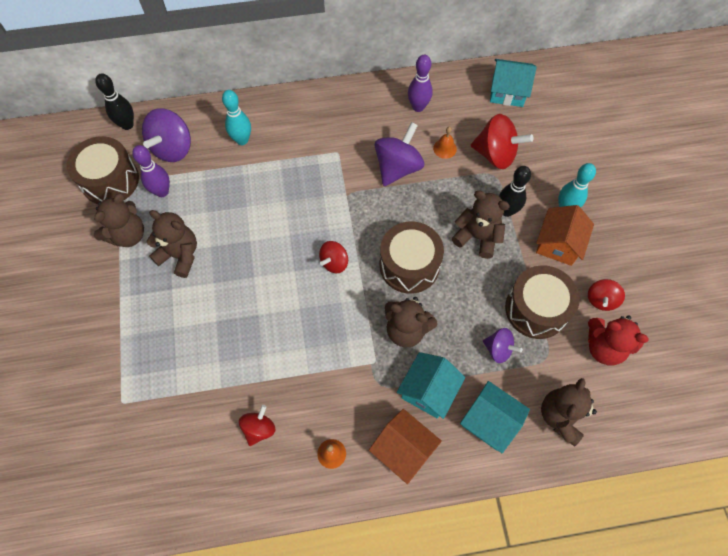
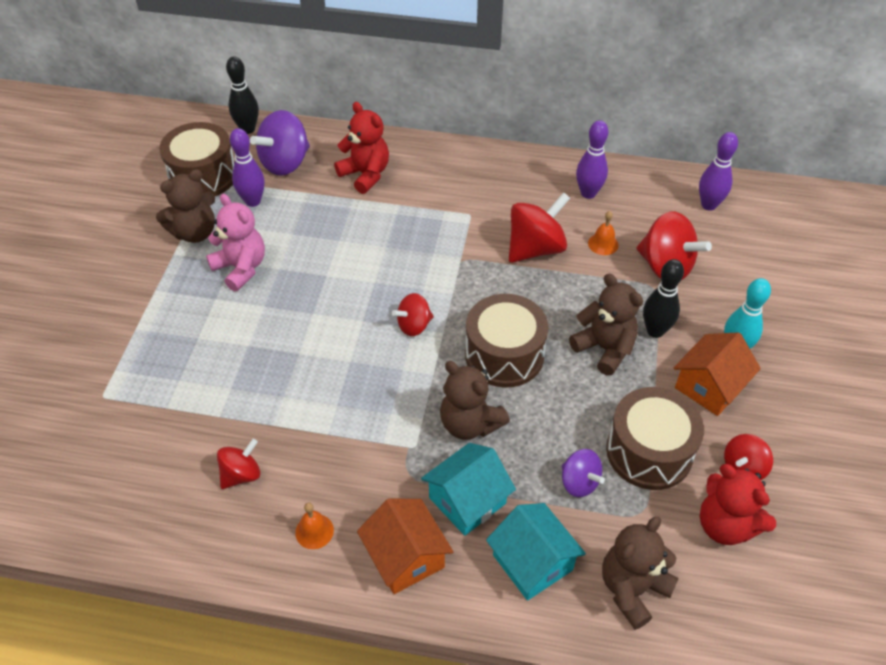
camera: 20 degrees right, 15 degrees down
(180, 255) = (241, 268): brown teddy bear -> pink teddy bear
(242, 140) = (365, 174): turquoise bowling pin -> red teddy bear
(397, 167) = (535, 248): purple spinning top -> red spinning top
(507, 92) = (708, 205): turquoise house -> purple bowling pin

